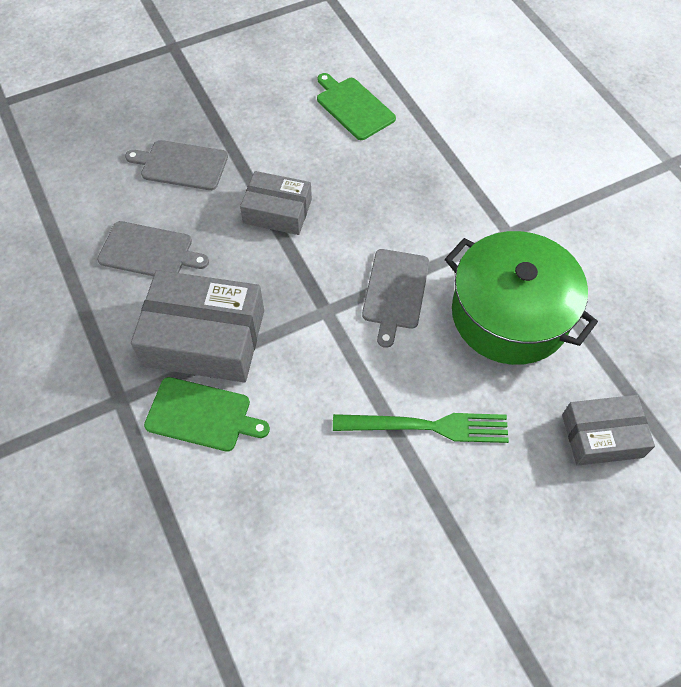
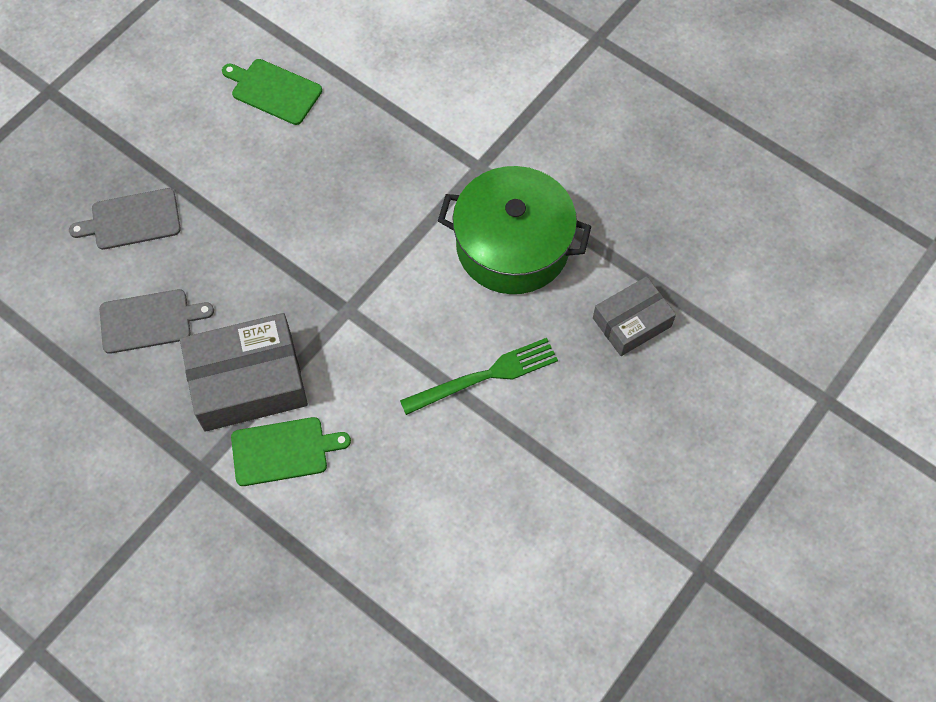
camera: 25 degrees left, 5 degrees up
(277, 211) = (253, 230): grey box -> none
(395, 292) = (402, 266): grey cutting board -> none

